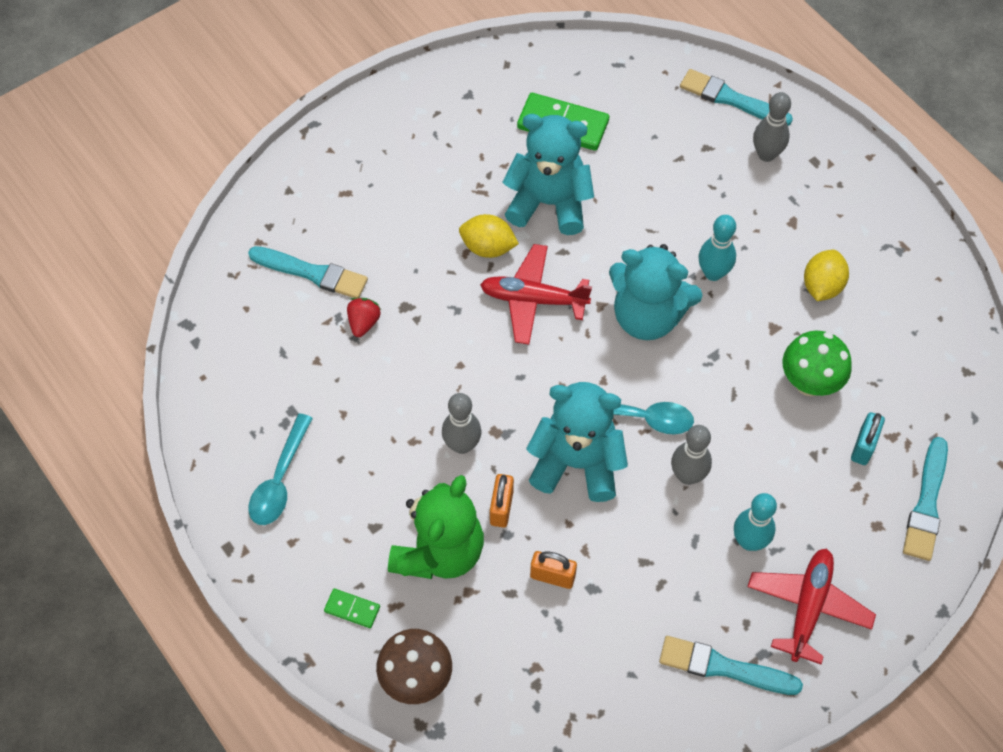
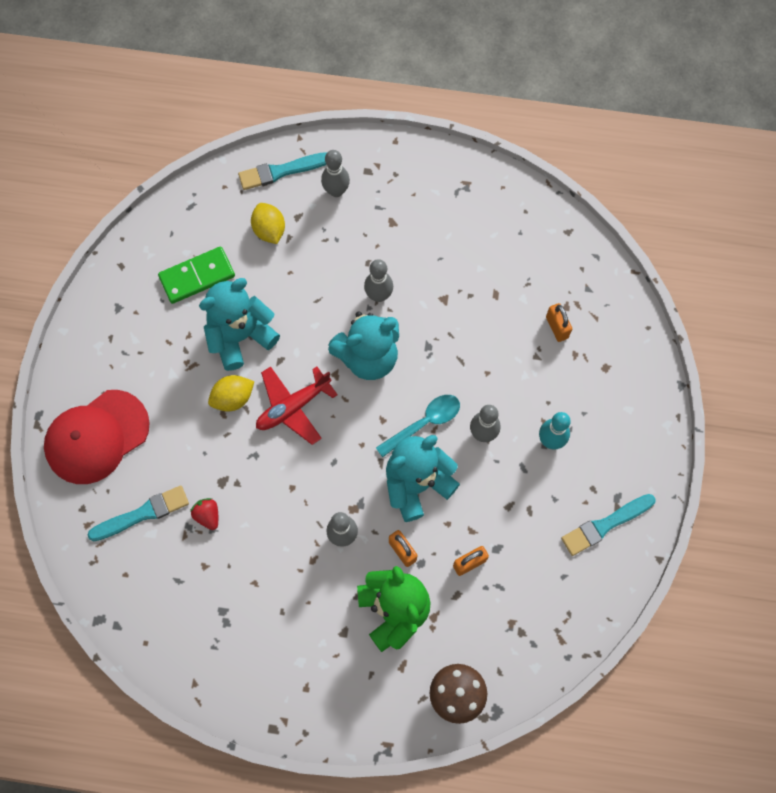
camera: 45 degrees left, 10 degrees up
(280, 479) = (259, 658): turquoise spoon -> none
(341, 180) = (97, 437): none -> red cap
(352, 609) = (381, 692): green domino -> none
(713, 273) = (378, 295): turquoise bowling pin -> grey bowling pin
(808, 607) = (614, 448): red plane -> none
(809, 383) = (494, 316): green mushroom -> none
(822, 286) = (445, 249): yellow lemon -> yellow lemon (269, 230)
(863, 446) = (556, 327): turquoise padlock -> orange padlock
(926, 503) = (618, 330): turquoise brush -> none

